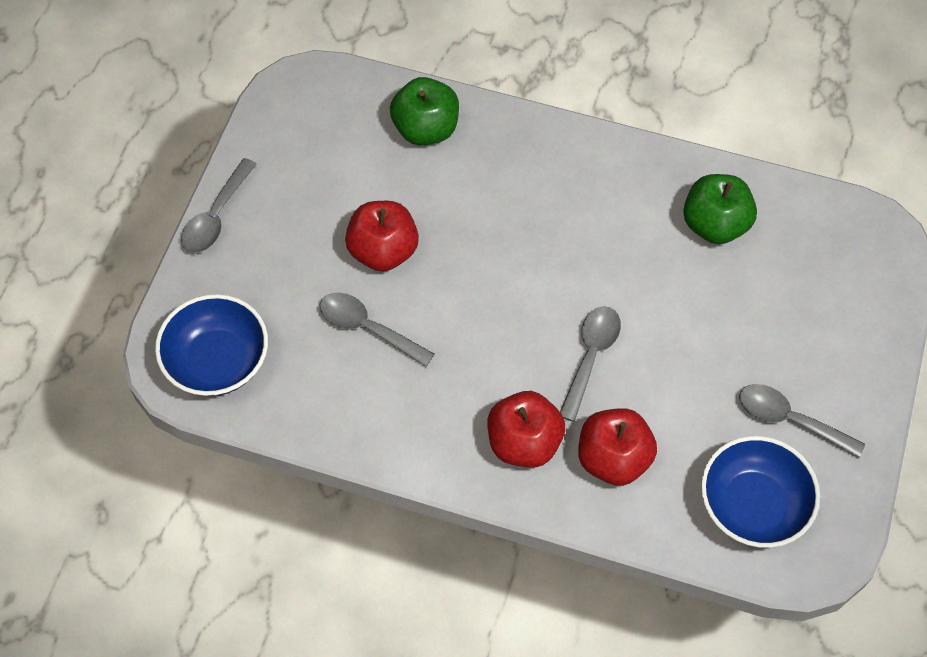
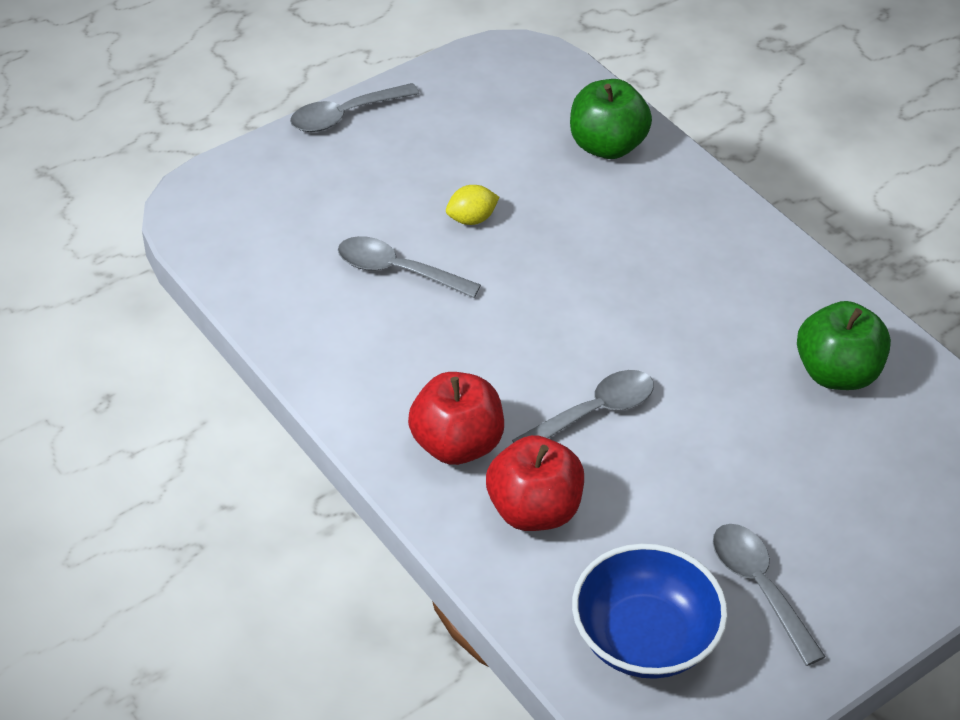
camera: 35 degrees right, 15 degrees down
(217, 361) = (237, 222): blue bowl -> none
(368, 328) = (397, 270): grey spoon -> grey spoon turned 45 degrees counterclockwise
(383, 251) = (471, 219): red apple -> yellow lemon

